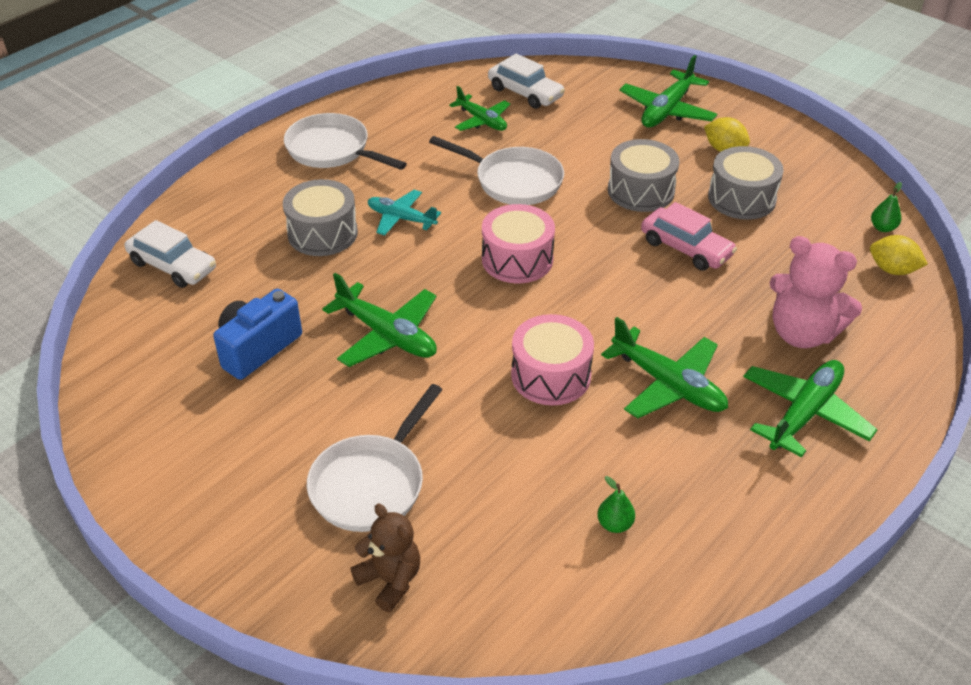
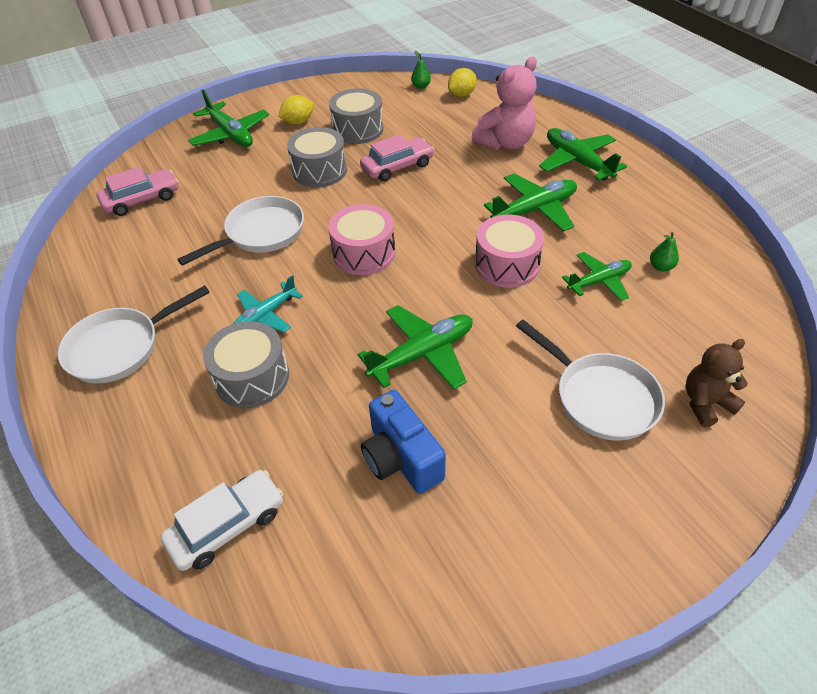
camera: 70 degrees left, 5 degrees up
(482, 121) = (160, 234): green plane -> green plane (599, 281)
(525, 93) = (142, 200): white car -> pink car

